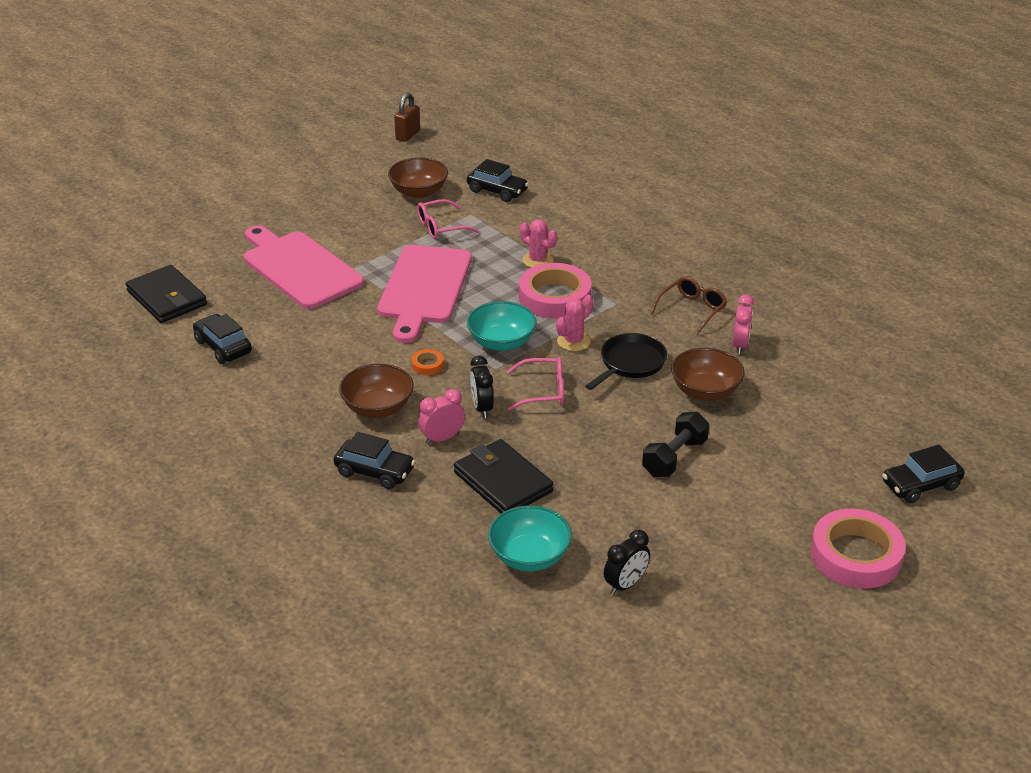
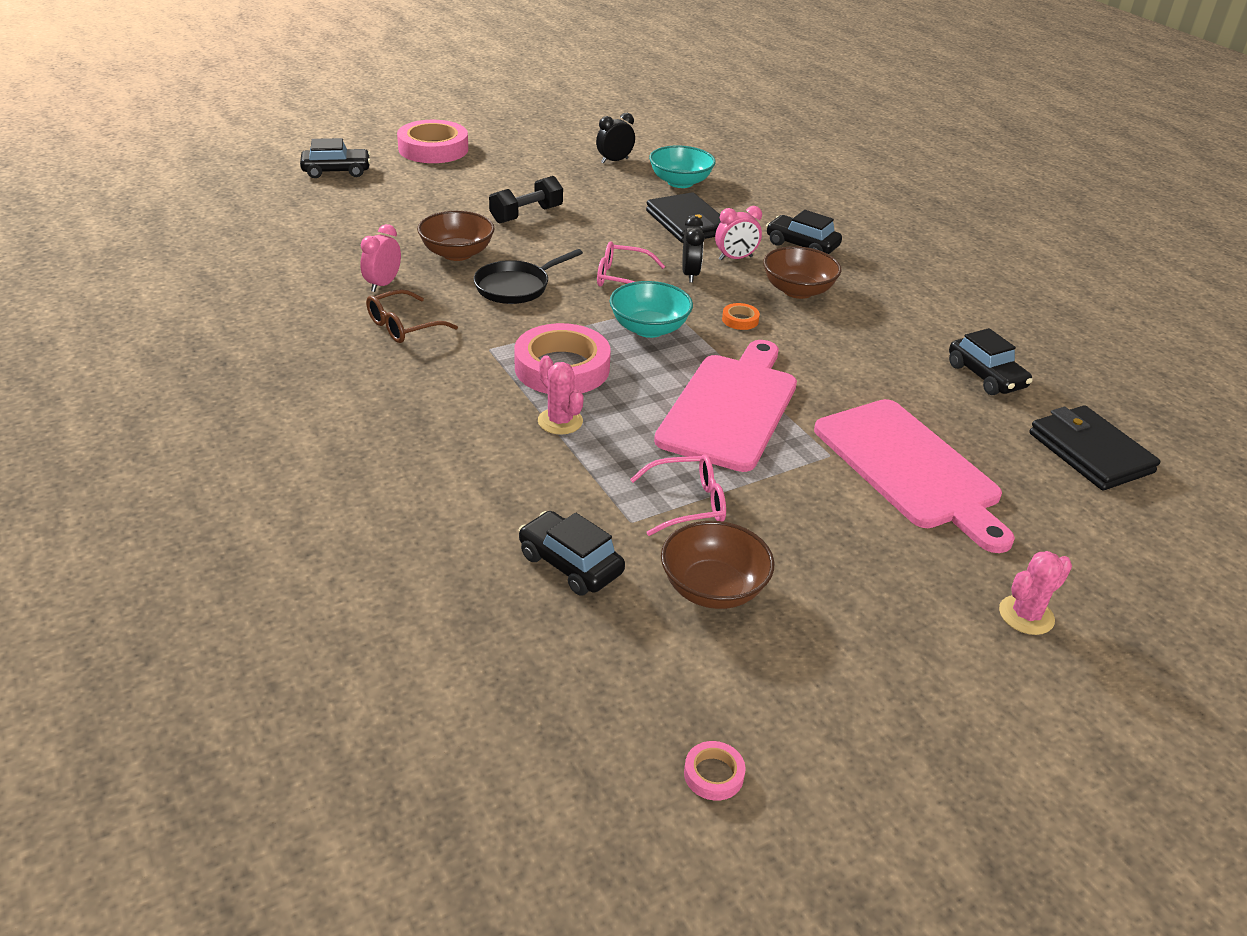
camera: 170 degrees left, 0 degrees up
(408, 135) = (713, 774): brown padlock -> pink tape
(573, 341) = (565, 316): pink cactus -> pink cactus (1026, 615)

